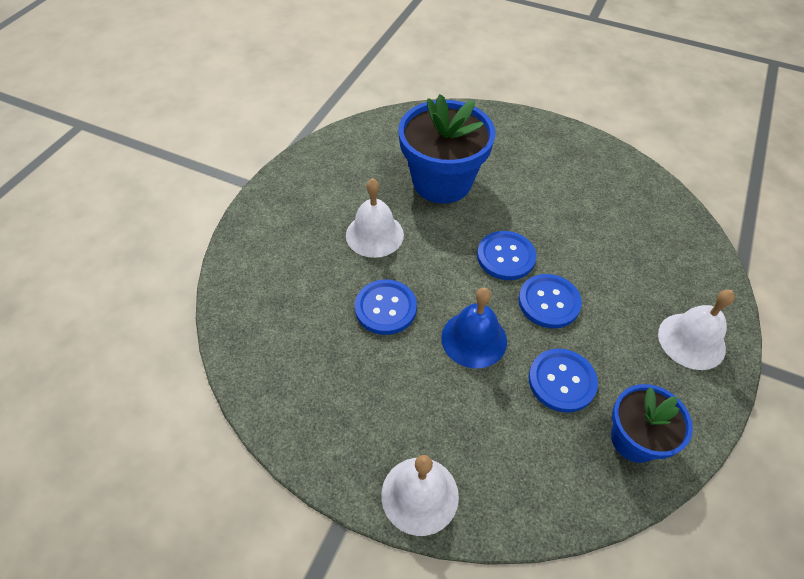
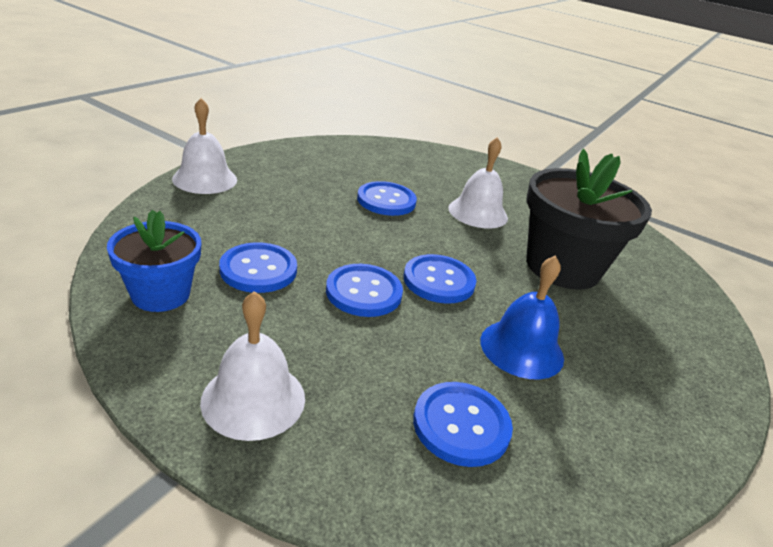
camera: 95 degrees right, 20 degrees down
(442, 182) = (562, 267): blue flower pot -> black flower pot
(474, 339) = (334, 234): blue bell -> blue bell (521, 348)
(643, 238) = (461, 425): none -> blue button

